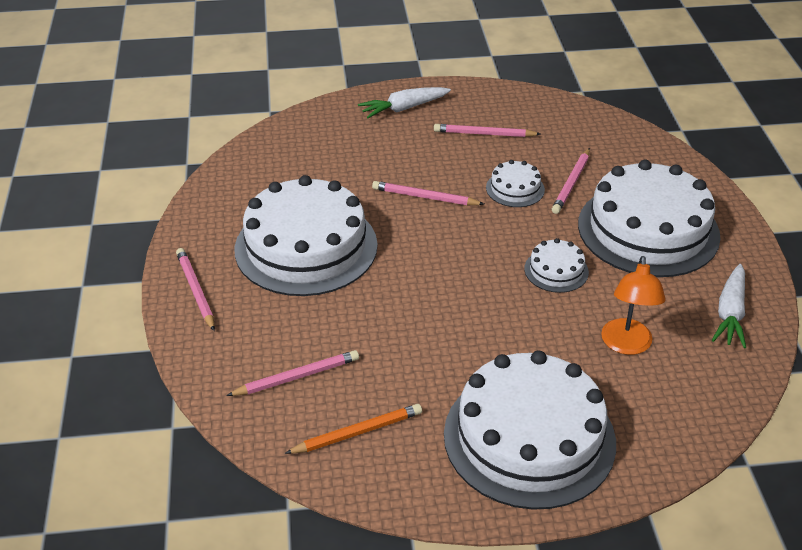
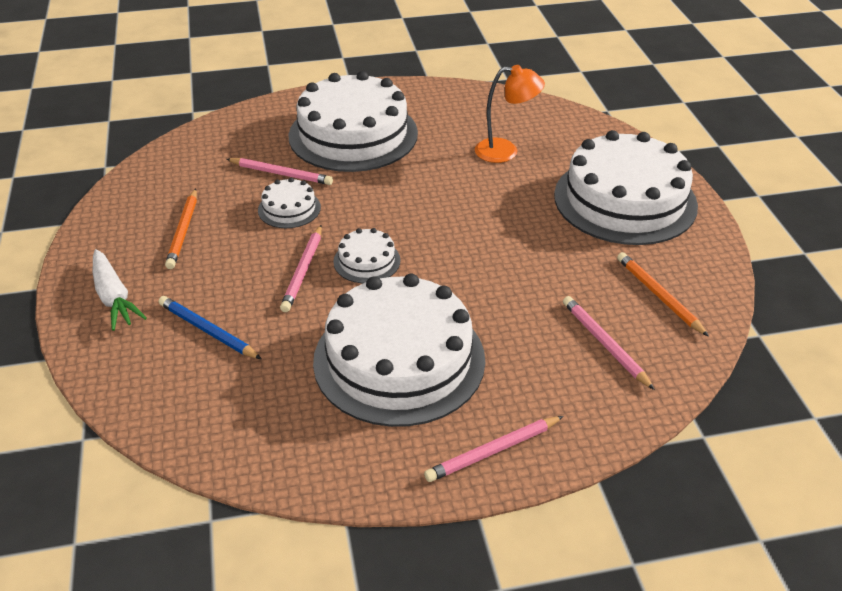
camera: 95 degrees left, 0 degrees up
(359, 152) = (207, 331): none -> blue pencil
(484, 134) = (183, 231): pink pencil -> orange pencil
(556, 270) = (416, 184): white cake -> white cake (367, 261)
(730, 313) = (456, 103): white carrot -> none

